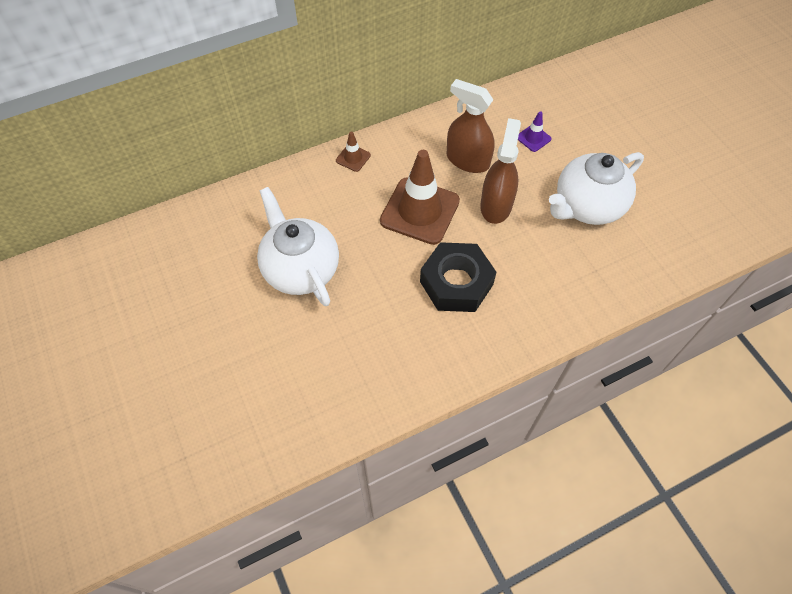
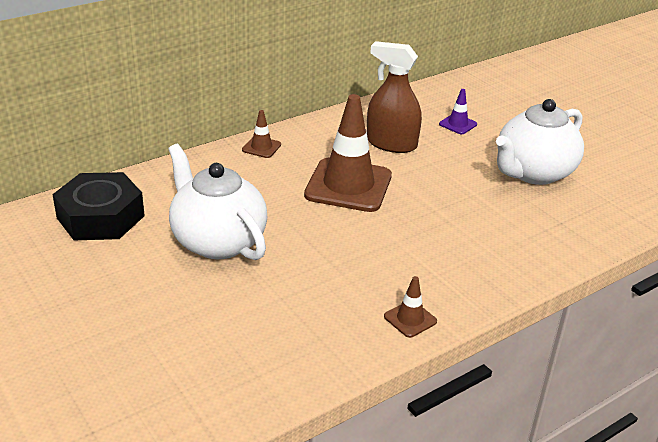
camera: 10 degrees left, 25 degrees down
(441, 370) = (410, 319): none -> brown traffic cone
(456, 283) = (406, 242): black nut -> black nut (100, 217)
(496, 205) = (433, 177): brown spray bottle -> none

